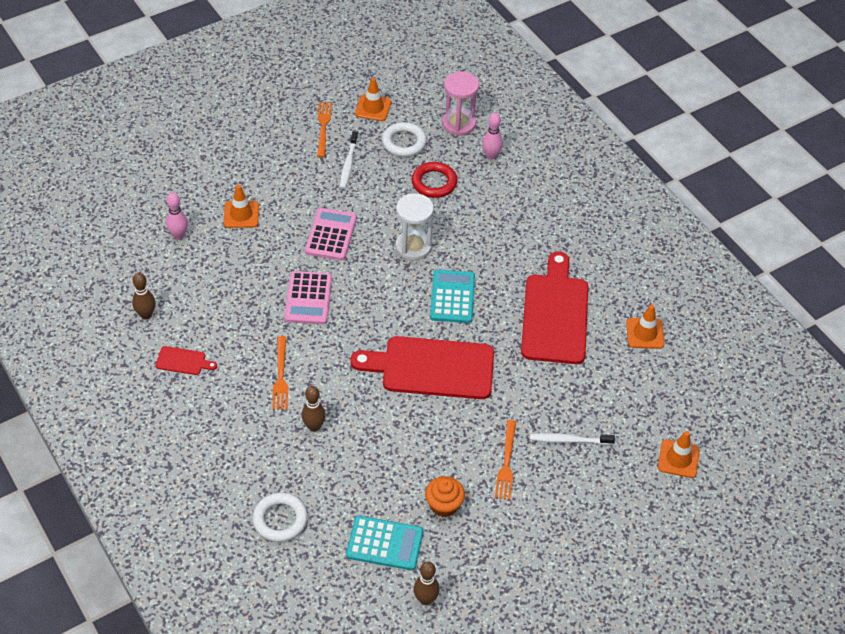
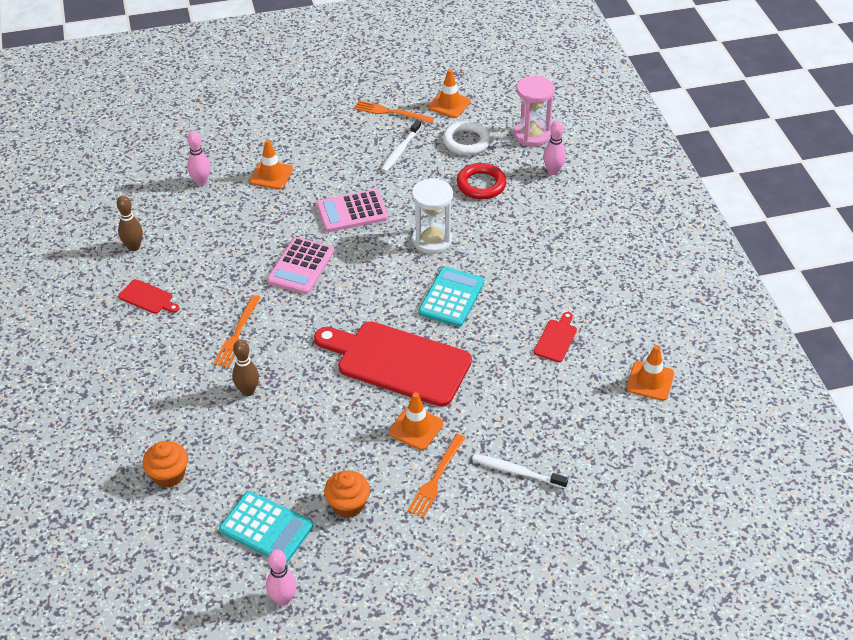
camera: 20 degrees right, 5 degrees down
(280, 520) = (169, 475): white ring -> orange cupcake
(323, 127) = (391, 112): orange fork -> orange fork turned 90 degrees counterclockwise
(331, 235) = (352, 212): pink calculator -> pink calculator turned 135 degrees counterclockwise
(425, 599) = (283, 599): brown bowling pin -> pink bowling pin
(555, 314) = (556, 339): red cutting board -> red cutting board, size x0.42
(678, 459) = (635, 523): orange traffic cone -> orange traffic cone (416, 428)

